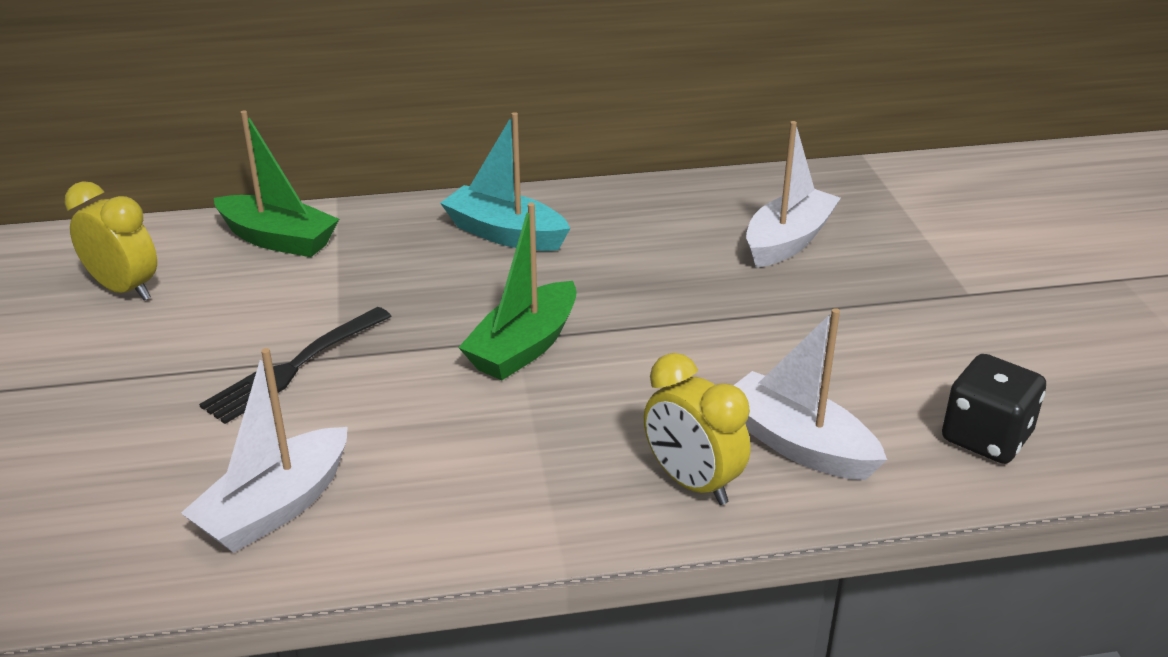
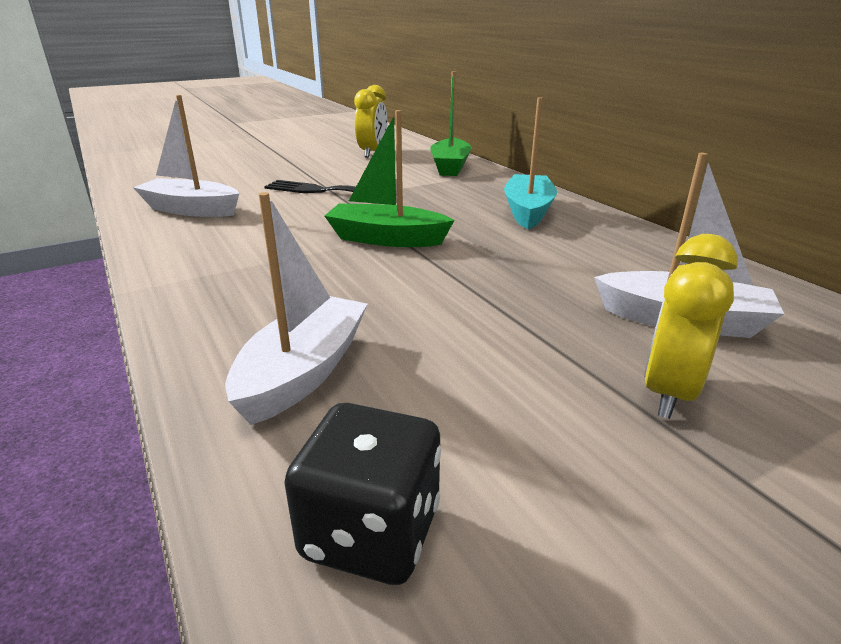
camera: 70 degrees right, 5 degrees down
(692, 483) = (230, 325): yellow clock -> yellow clock (669, 392)

